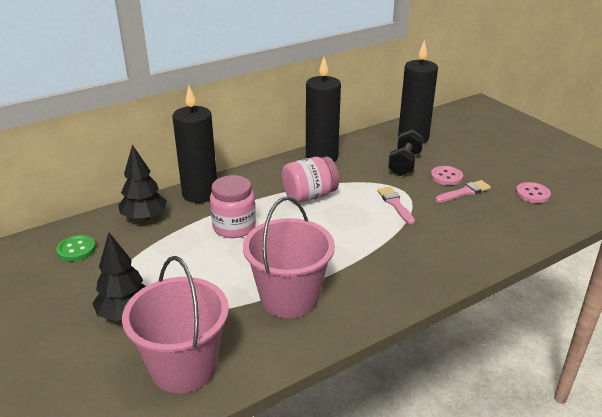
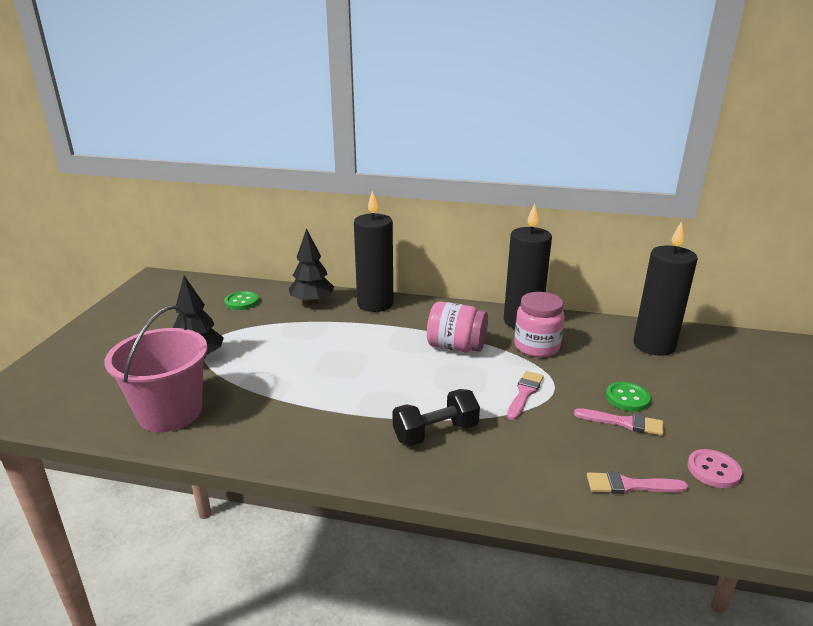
camera: 45 degrees right, 5 degrees down
(234, 227) = (357, 339): pink jar -> pink jar (536, 347)
(289, 298) = (306, 413): pink bucket -> none
(404, 164) = (599, 364): black dumbbell -> black dumbbell (435, 433)
(446, 177) = (627, 398): pink button -> green button
(515, 224) = (630, 485): none -> pink brush

